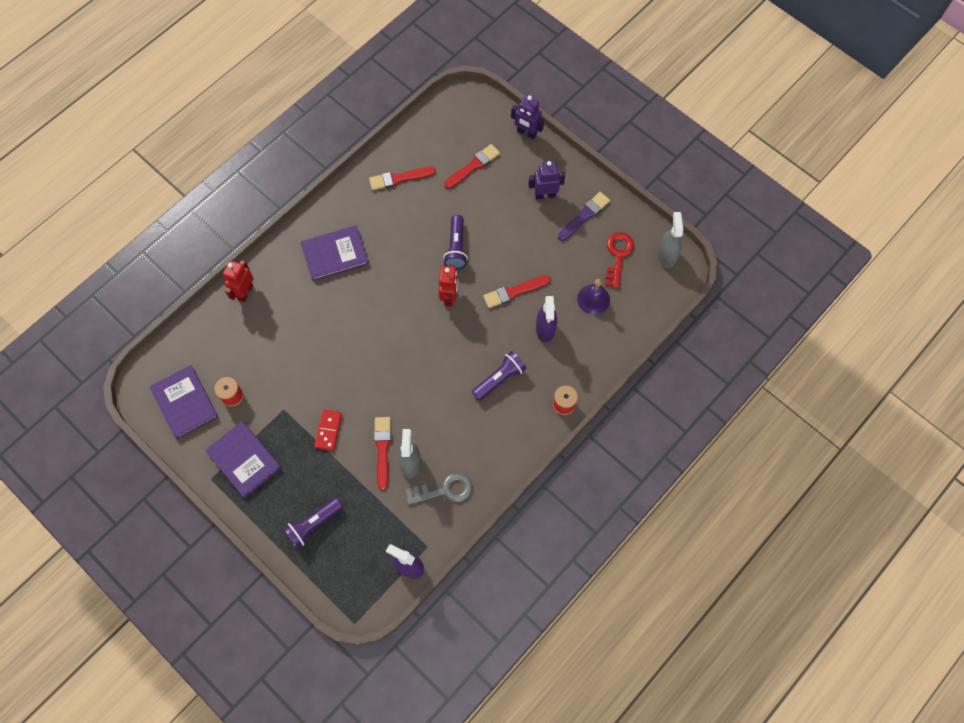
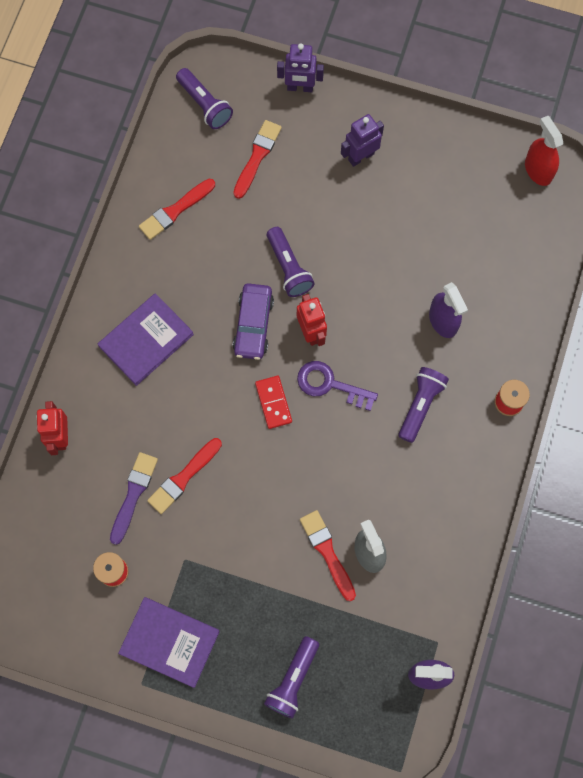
camera: 25 degrees left, 5 degrees up
(185, 403) = (59, 607): purple book -> none
(328, 430) = (252, 560): red domino -> red domino (273, 403)
(412, 275) = (253, 325): none -> purple car
(444, 337) = (330, 384): none -> purple key
(444, 490) = (424, 567): grey key -> none
(455, 118) = (205, 104): none -> purple flashlight
(514, 292) = (384, 292): red brush -> red brush (183, 477)
(584, 216) = (420, 162): purple brush -> purple brush (133, 494)
(593, 299) = (480, 260): purple bell -> none
(618, 255) = (482, 194): red key -> none
(666, 255) = (538, 170): grey spray bottle -> red spray bottle

